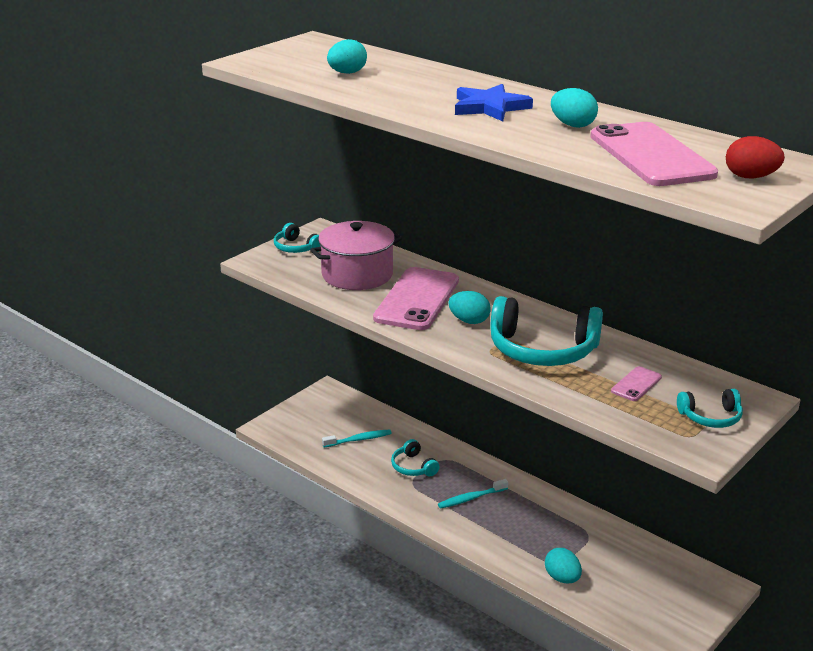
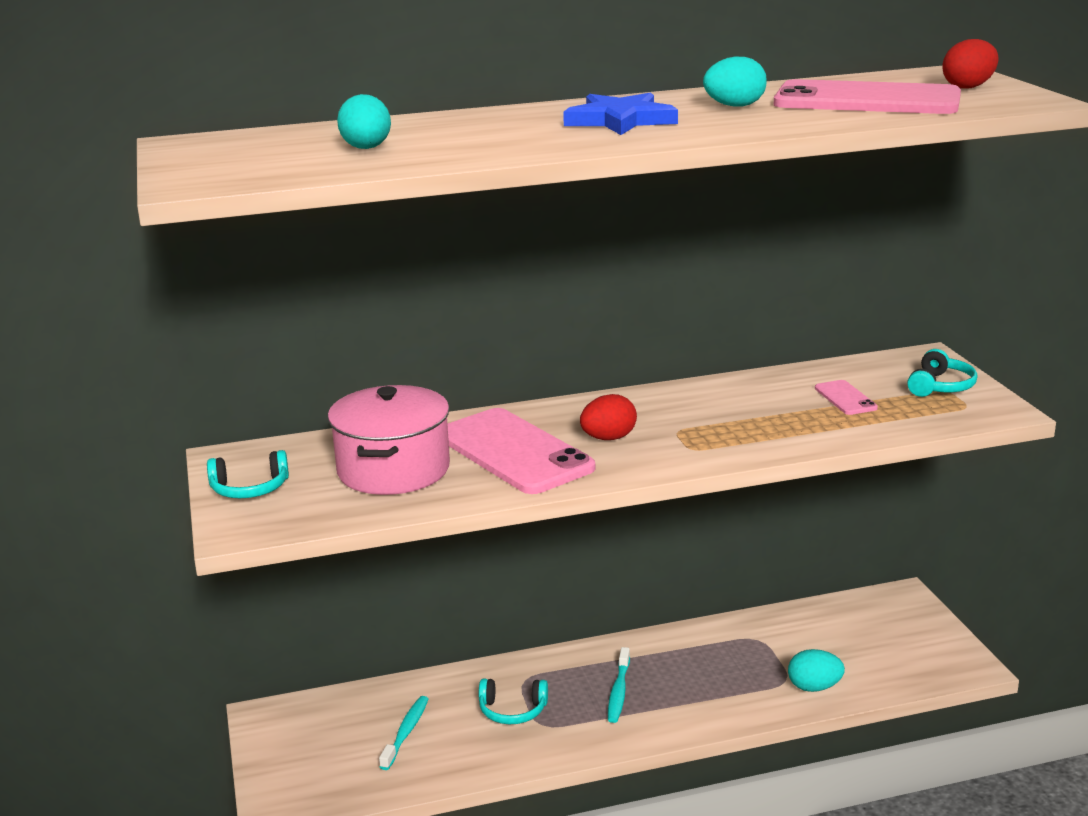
camera: 55 degrees left, 5 degrees down
(469, 321) = (608, 438): turquoise egg -> red egg
(542, 349) = (722, 420): turquoise headphones -> none

